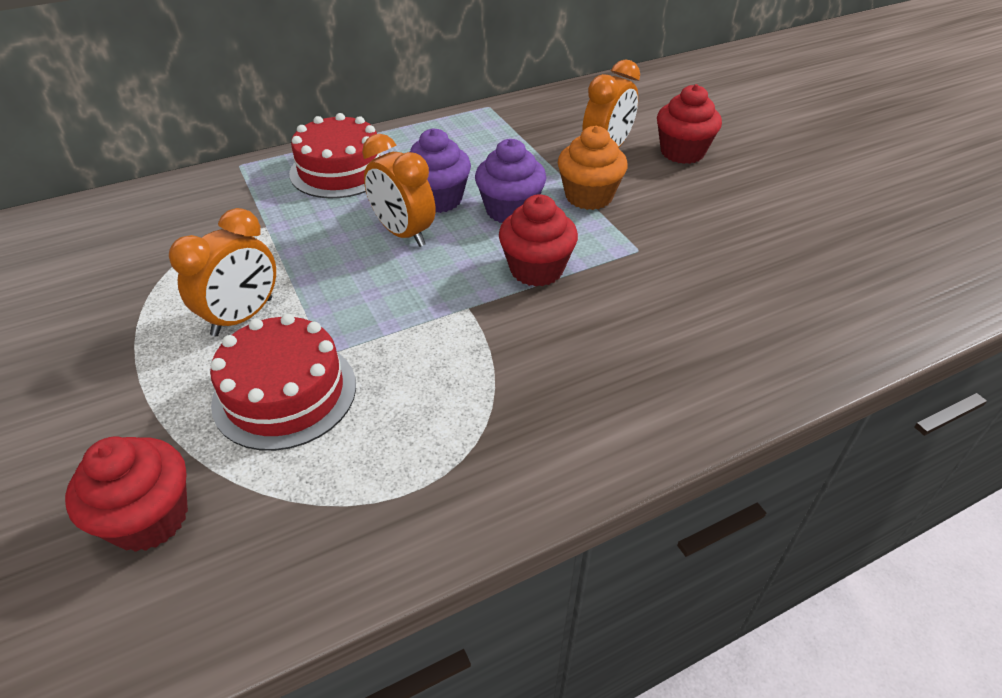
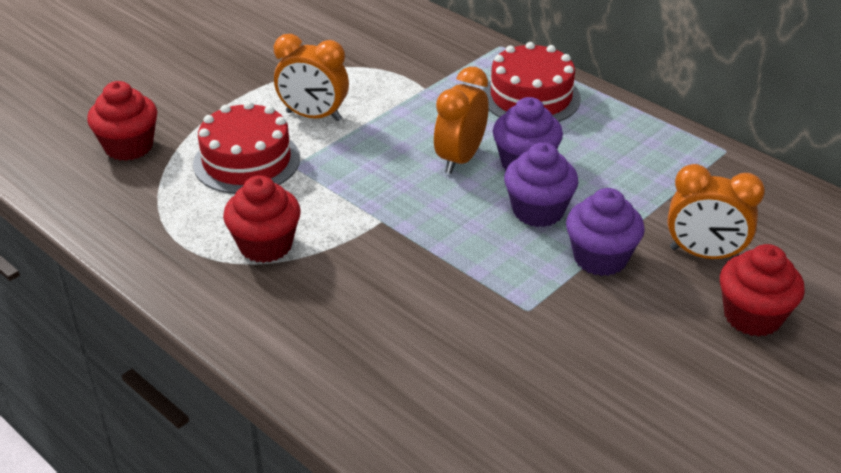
camera: 70 degrees right, 5 degrees down
(536, 269) = (455, 248): red cupcake -> red cupcake (265, 245)
(589, 196) = (600, 258): orange cupcake -> purple cupcake

